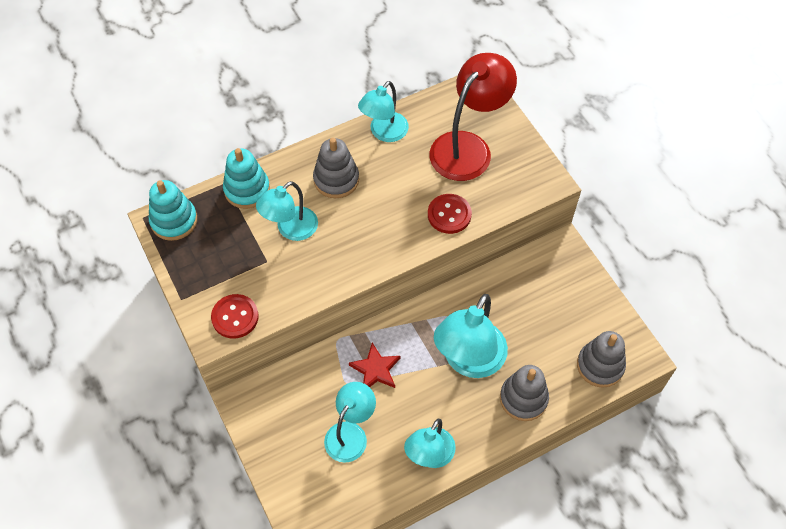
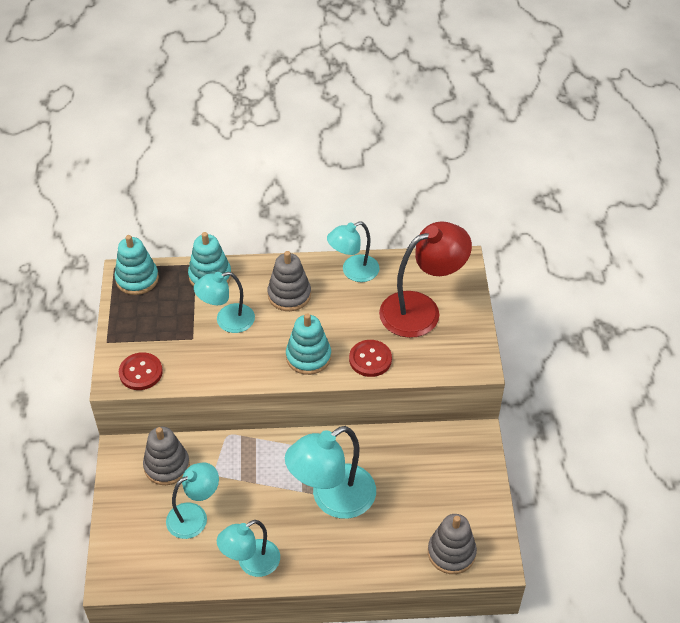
camera: 25 degrees right, 10 degrees down
(375, 369) = (246, 472): red star -> none
(390, 235) = (308, 357): none -> turquoise stacking toy
(523, 398) = (363, 551): grey stacking toy -> grey stacking toy (167, 466)

